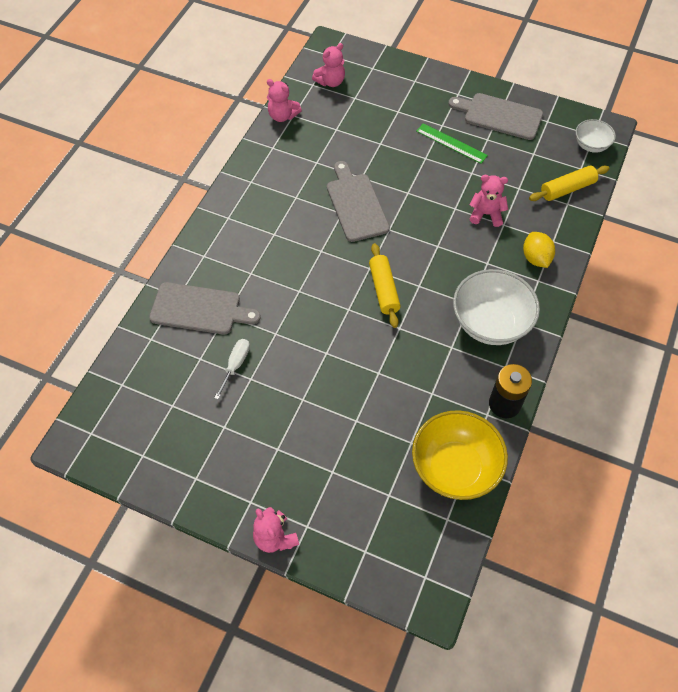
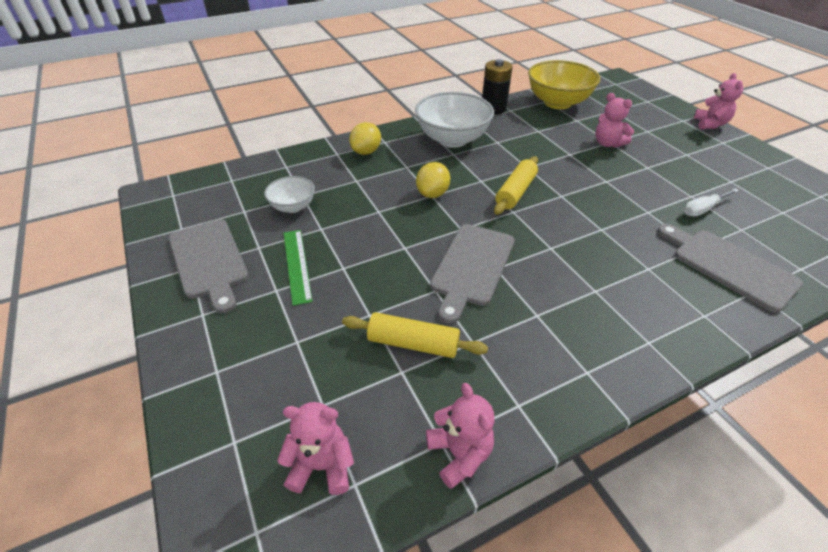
camera: 140 degrees left, 15 degrees down
(438, 248) = (432, 194): none -> yellow lemon
(486, 214) = (359, 193): pink teddy bear -> pink teddy bear (607, 143)
(567, 189) = (268, 174): yellow rolling pin -> yellow rolling pin (413, 343)
(591, 145) = (191, 189): white bowl -> white bowl (293, 207)

